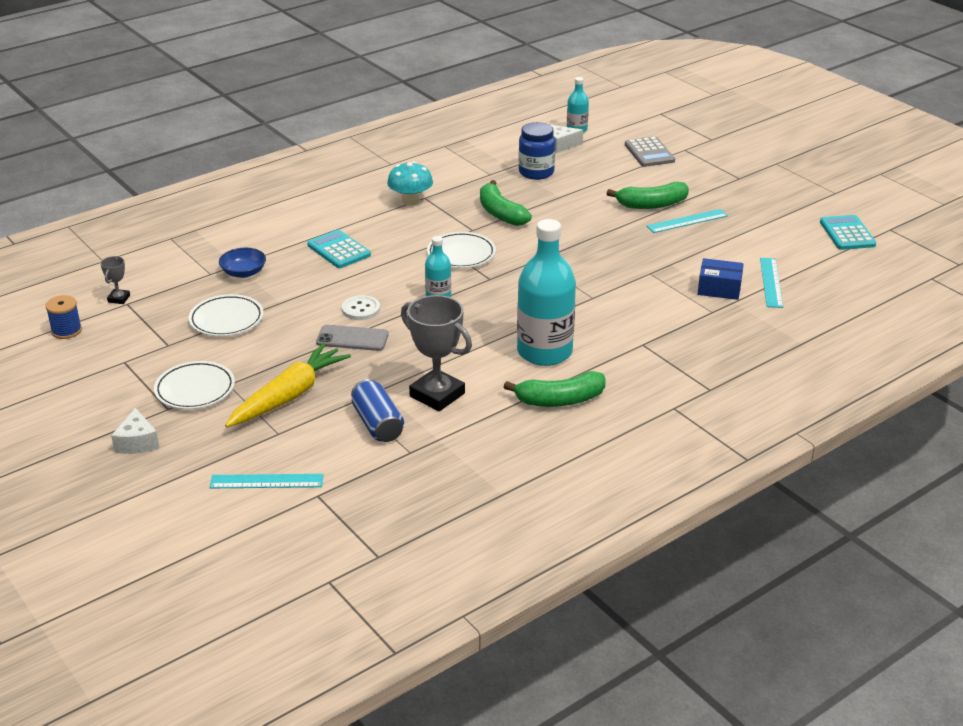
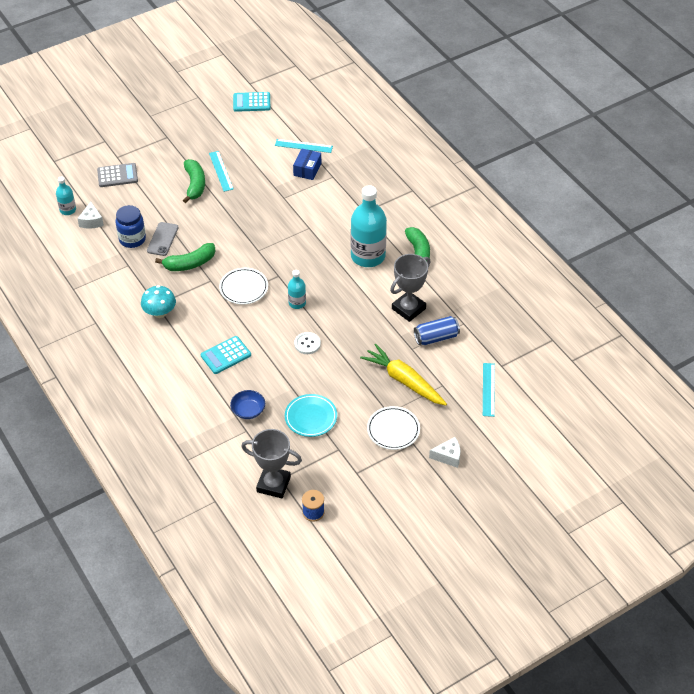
camera: 85 degrees left, 15 degrees up
(119, 299) = (273, 484): grey trophy -> grey trophy, size x2.13
(226, 320) = (311, 417): white plate -> turquoise plate
(352, 338) = (342, 348): grey phone -> grey phone (162, 239)

